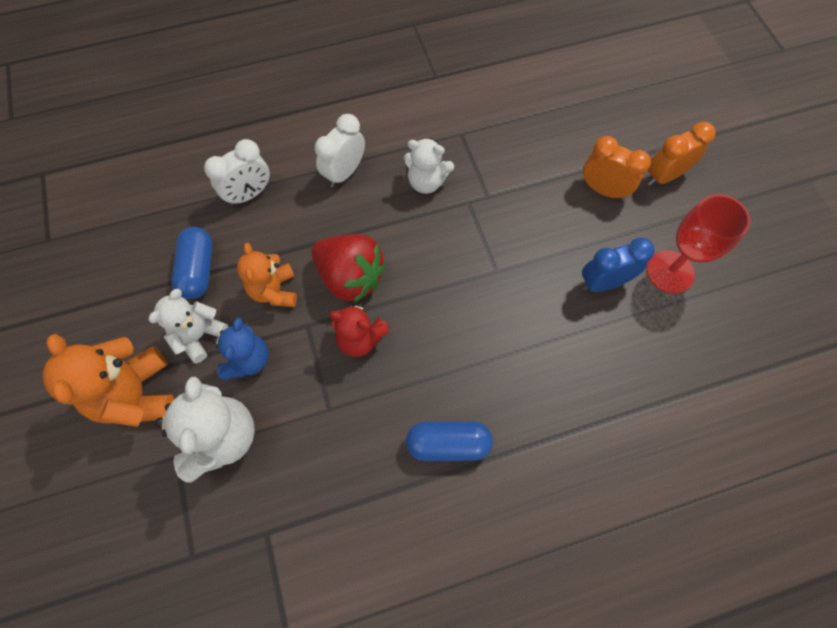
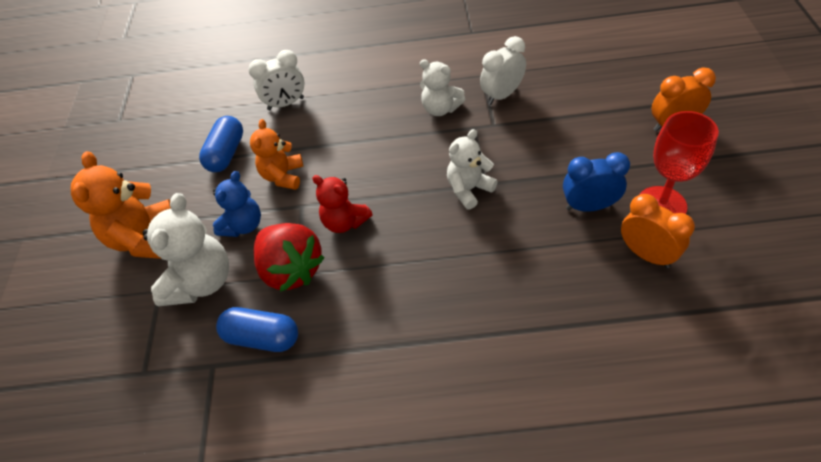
camera: 20 degrees right, 15 degrees down
(199, 335) = (210, 202): white teddy bear -> white teddy bear (469, 189)
(344, 173) = (370, 95): white clock -> white clock (502, 95)
(351, 277) = (351, 174): red strawberry -> red strawberry (291, 269)
(448, 443) = (399, 320): blue capsule -> blue capsule (262, 337)
(603, 190) = (607, 130): orange clock -> orange clock (646, 254)

